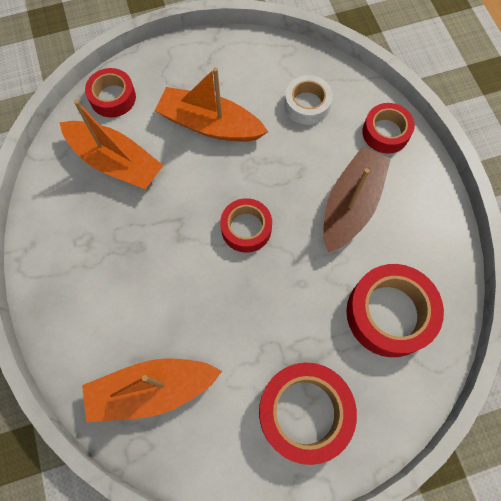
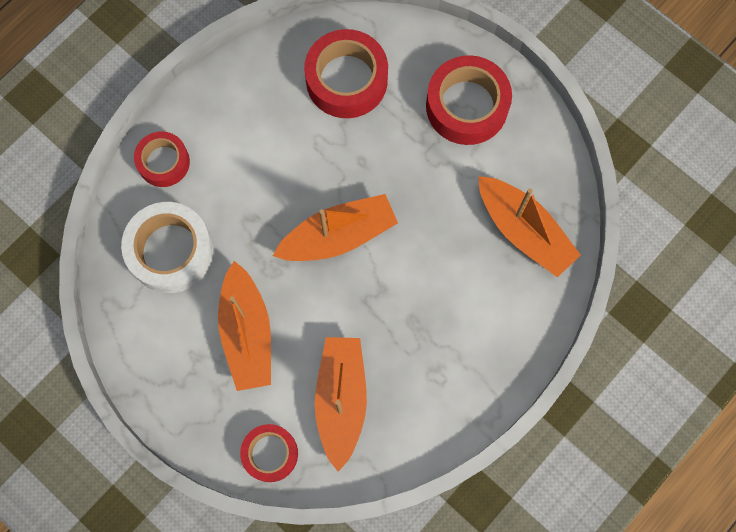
camera: 120 degrees left, 5 degrees up
(246, 228) = (338, 236): red tape -> orange boat
(307, 105) = (171, 251): white tape -> white tape, size x1.61
(351, 205) = (261, 157): brown boat -> none

